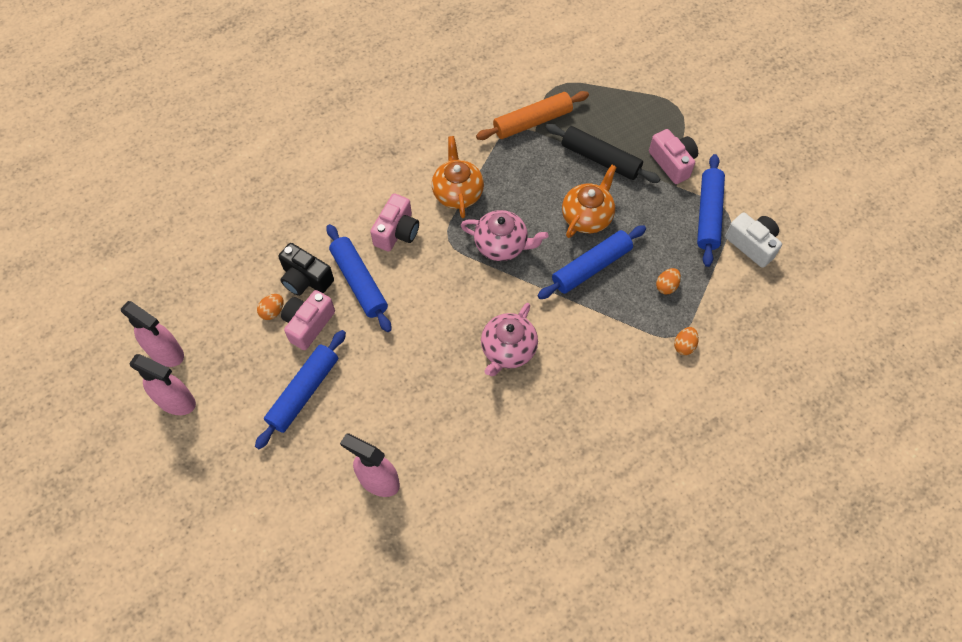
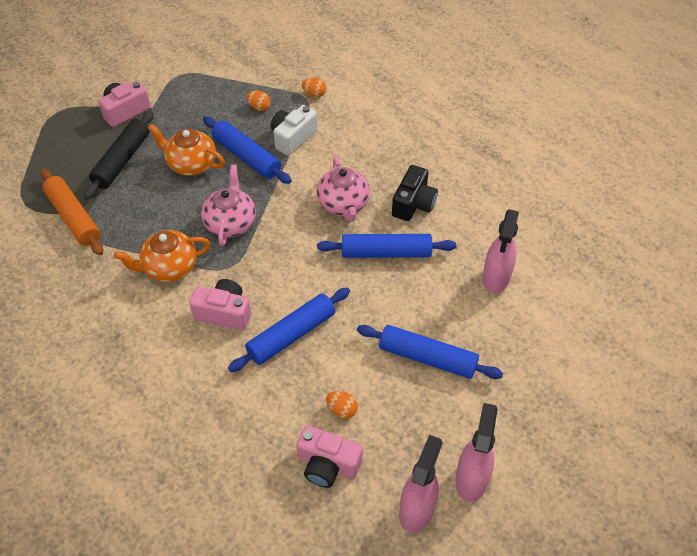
camera: 100 degrees left, 10 degrees down
(305, 279) = (295, 387): black camera -> black camera (413, 204)
(308, 324) = (350, 371): pink camera -> pink camera (327, 465)
(508, 350) = (343, 204): pink teapot -> pink teapot turned 60 degrees clockwise
(708, 214) = (182, 86): blue rolling pin -> blue rolling pin (386, 253)
(752, 244) = (210, 60): white camera -> white camera (292, 138)

